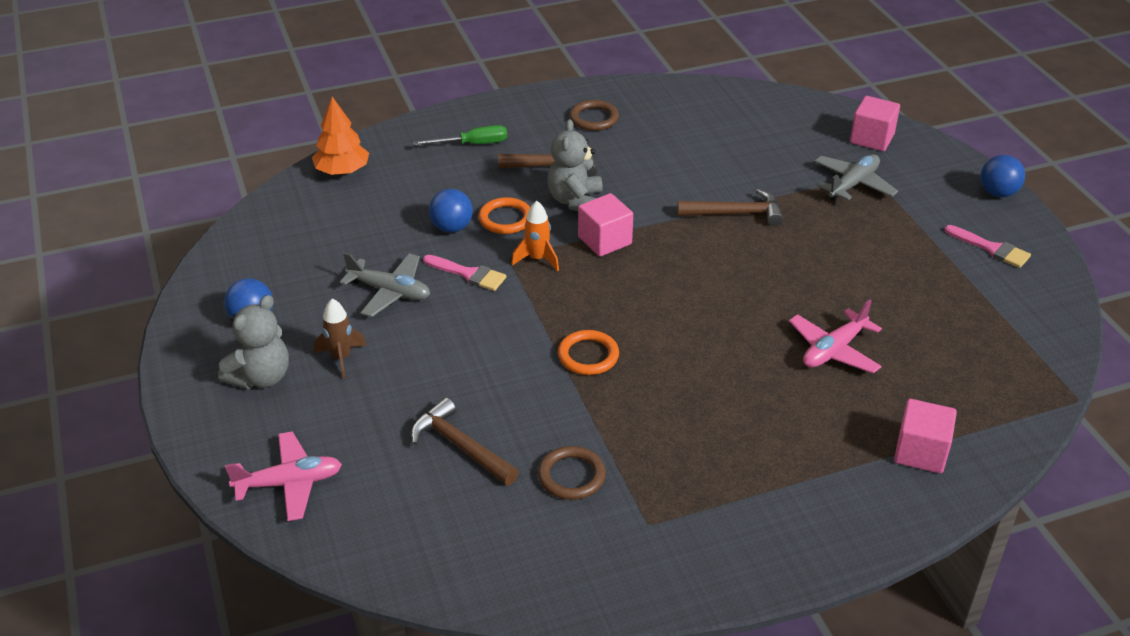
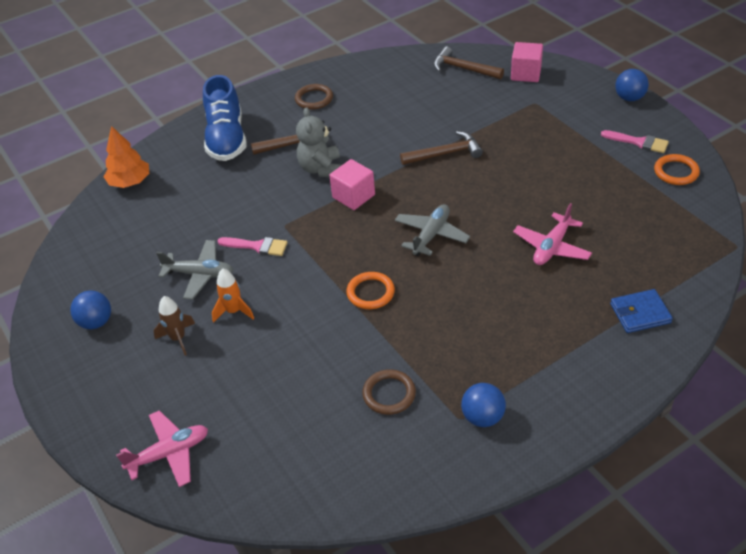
camera: 10 degrees left, 5 degrees up
(261, 377) = (118, 369): grey teddy bear -> none
(452, 228) = (232, 211): blue ball -> blue ball (482, 417)
(460, 446) = (295, 390): brown hammer -> brown hammer (463, 69)
(472, 144) = (226, 139): green screwdriver -> blue shoe
(505, 219) = (271, 195): orange ring -> orange ring (676, 172)
(537, 259) = (307, 222): orange rocket -> orange rocket (234, 311)
(853, 184) = (524, 113): grey plane -> grey plane (431, 235)
(920, 452) = (640, 313): pink cube -> blue wallet

